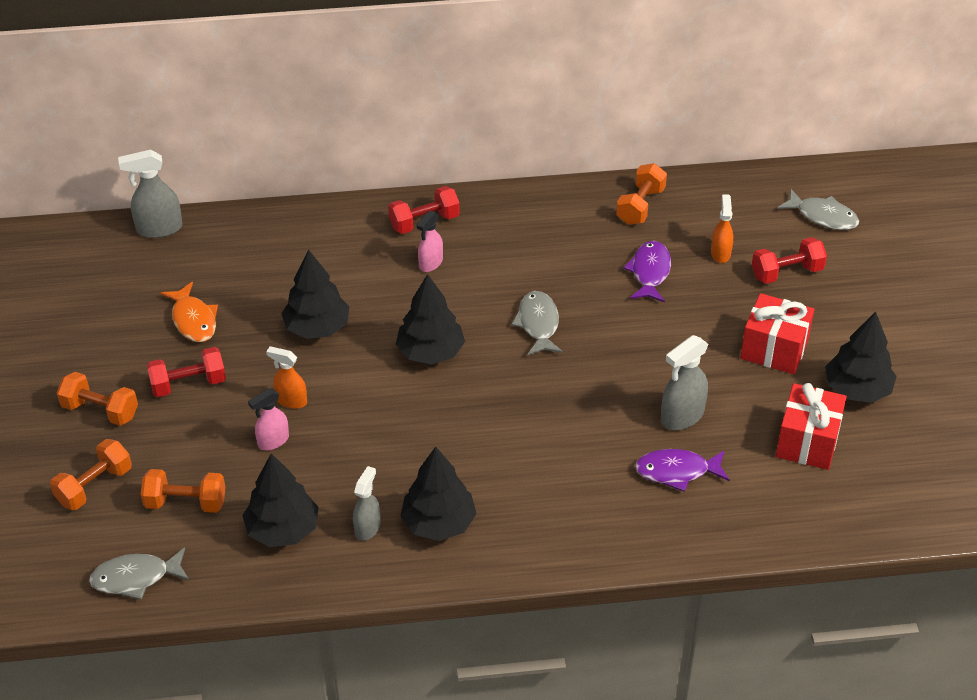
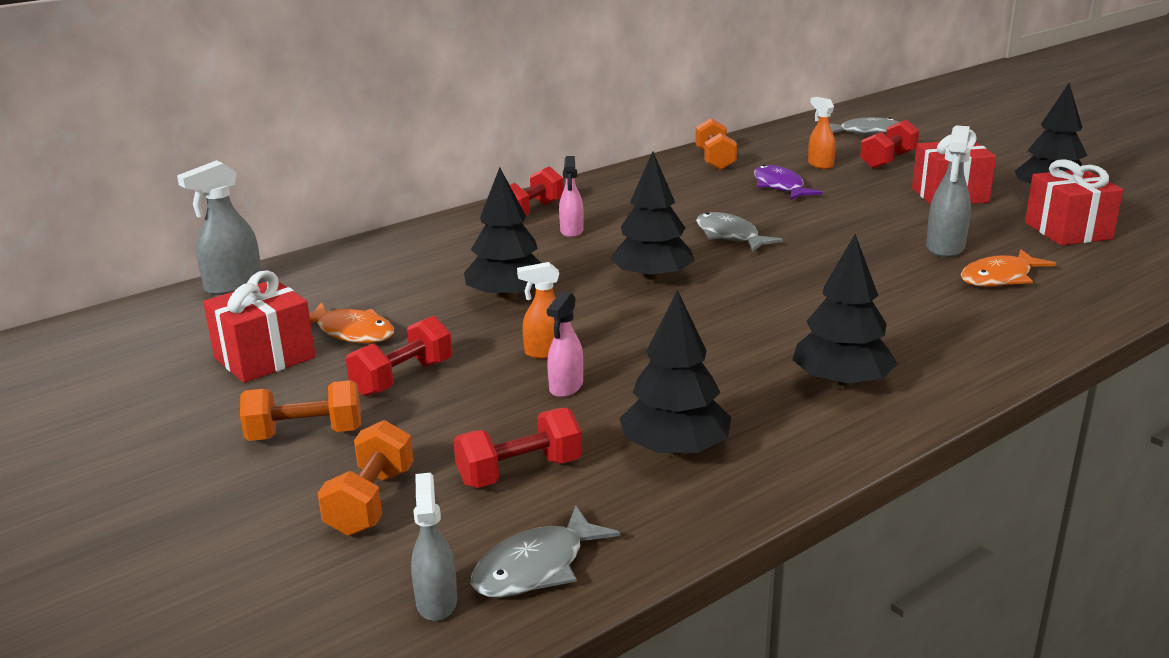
camera: 30 degrees left, 20 degrees down
(126, 323) = (265, 358): none -> red gift
(186, 503) = (520, 472): orange dumbbell -> red dumbbell
(367, 528) = (771, 414): grey spray bottle -> grey spray bottle (436, 601)
(677, 471) = (1000, 278): purple fish -> orange fish

